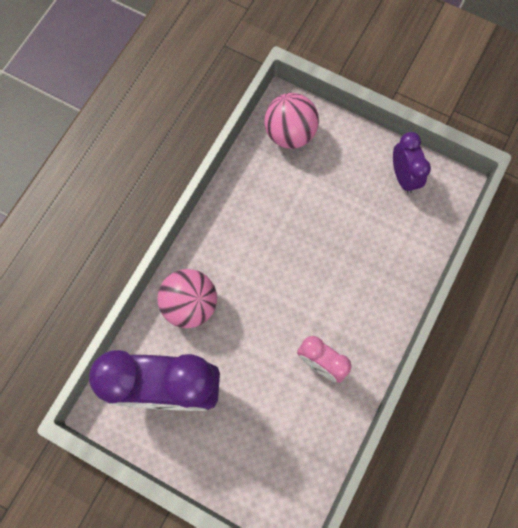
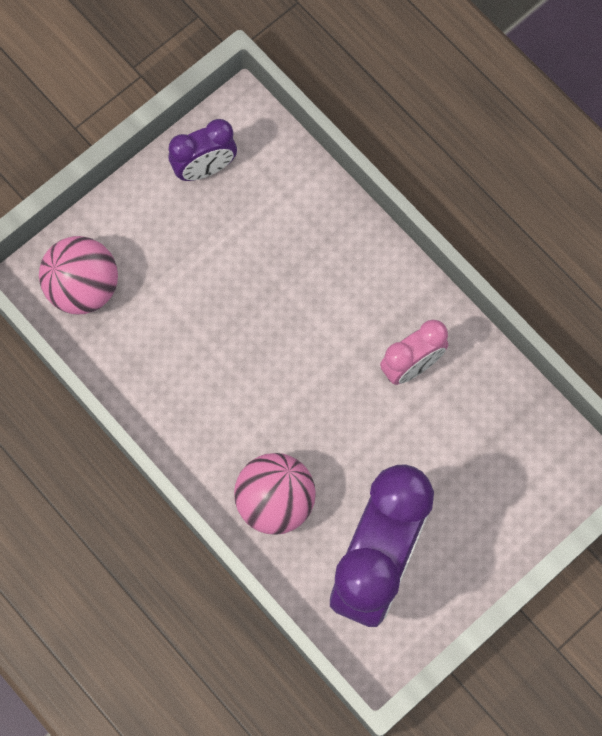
camera: 70 degrees left, 0 degrees up
(403, 176) = (205, 168): purple clock -> purple clock turned 150 degrees clockwise

